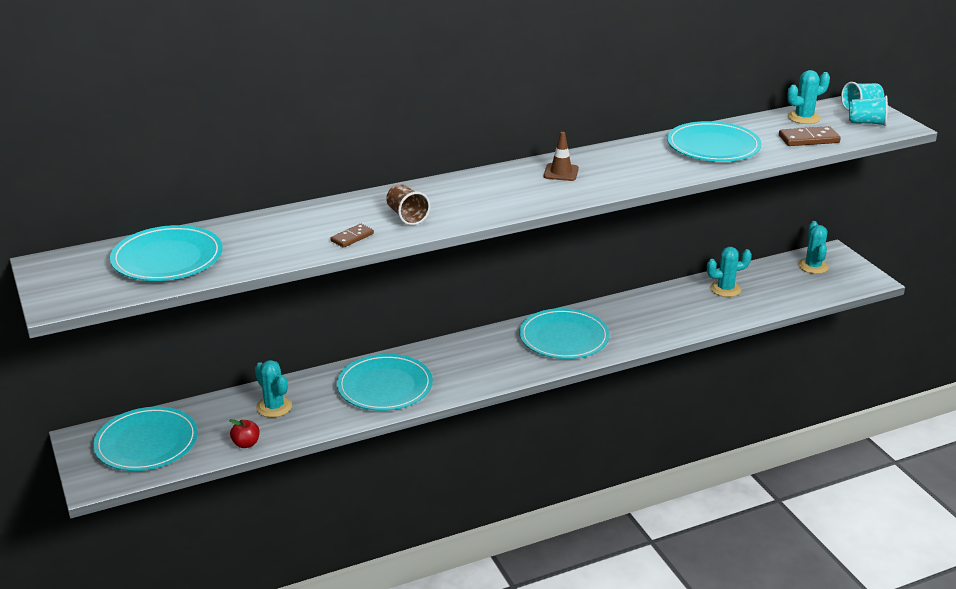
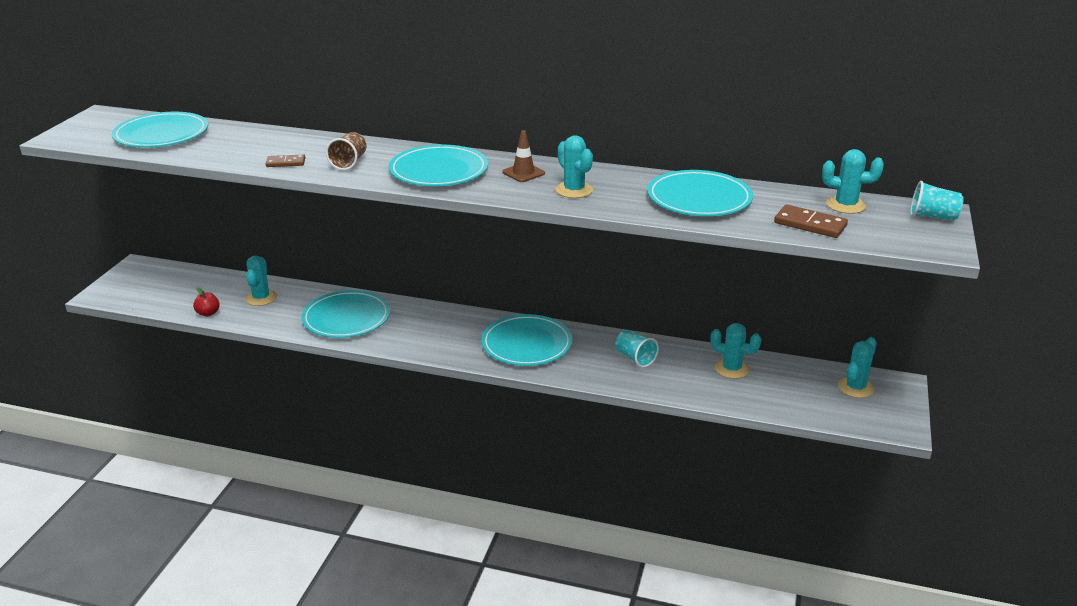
camera: 40 degrees right, 0 degrees up
(146, 443) = (161, 285): turquoise plate -> turquoise plate (438, 171)
(623, 172) = (574, 190): none -> turquoise cactus
(866, 123) = (908, 232): turquoise cup -> turquoise cup (635, 358)

